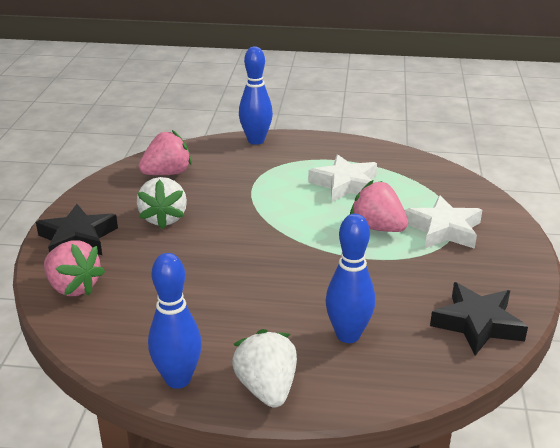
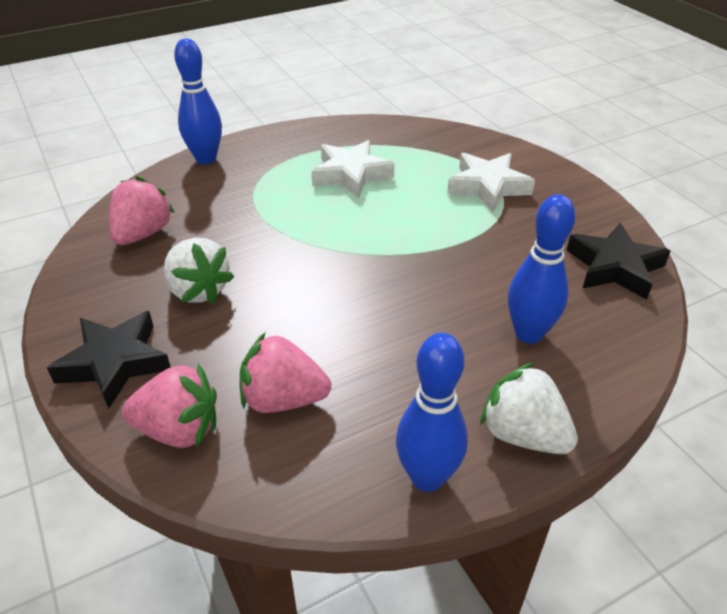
camera: 35 degrees left, 10 degrees up
(377, 228) = (430, 208): pink strawberry -> pink strawberry (283, 399)

